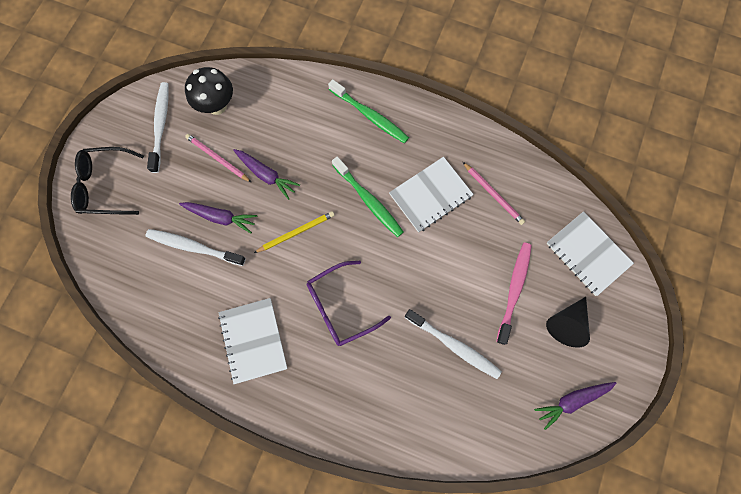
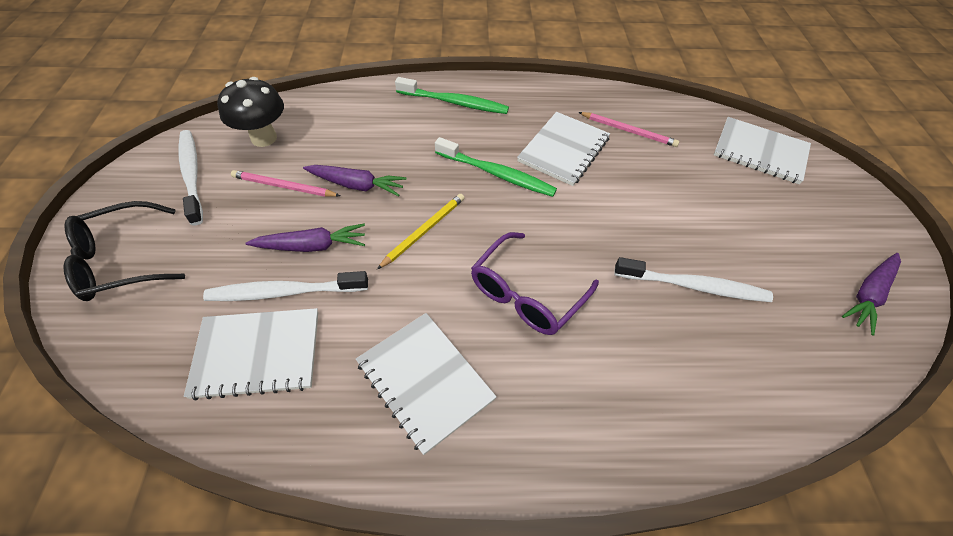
camera: 25 degrees left, 20 degrees down
(167, 285) = (257, 354): none -> white notebook
(514, 290) = (715, 207): pink toothbrush -> none
(567, 323) = (794, 219): black cone -> none

